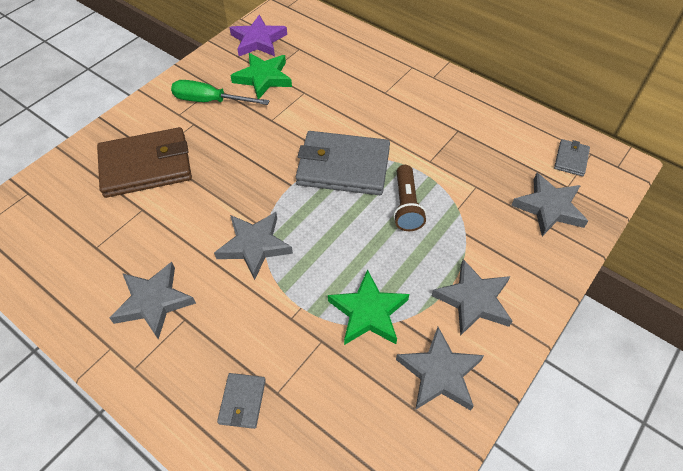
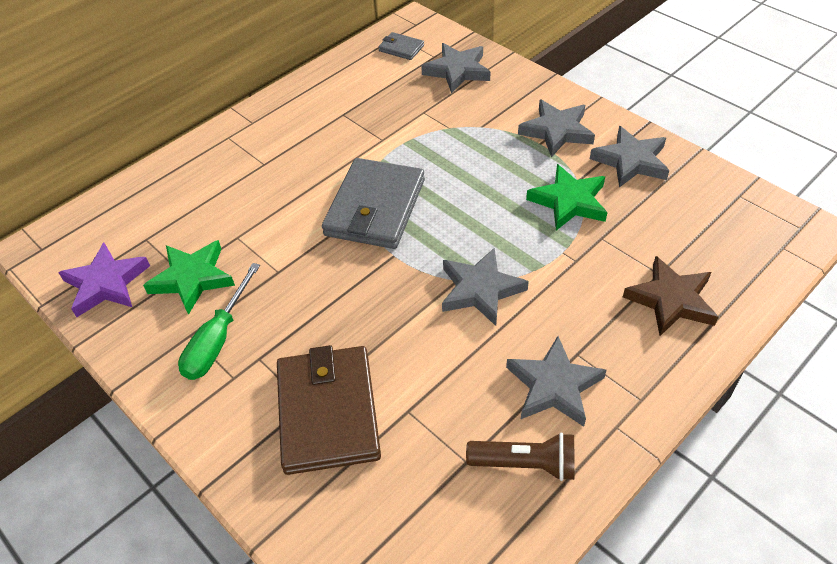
camera: 80 degrees left, 5 degrees down
(242, 401) = (671, 300): grey wallet -> brown star
(406, 206) = (441, 163): brown flashlight -> brown flashlight (525, 464)

